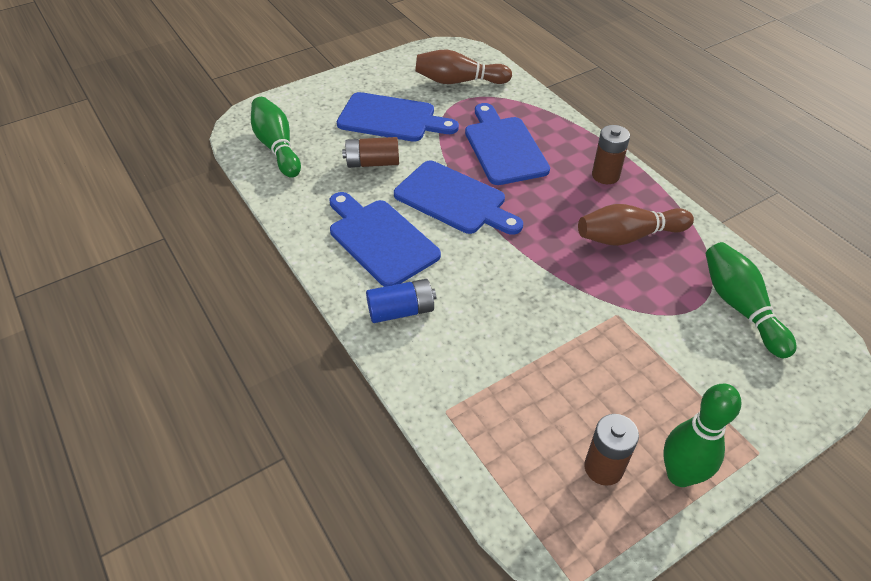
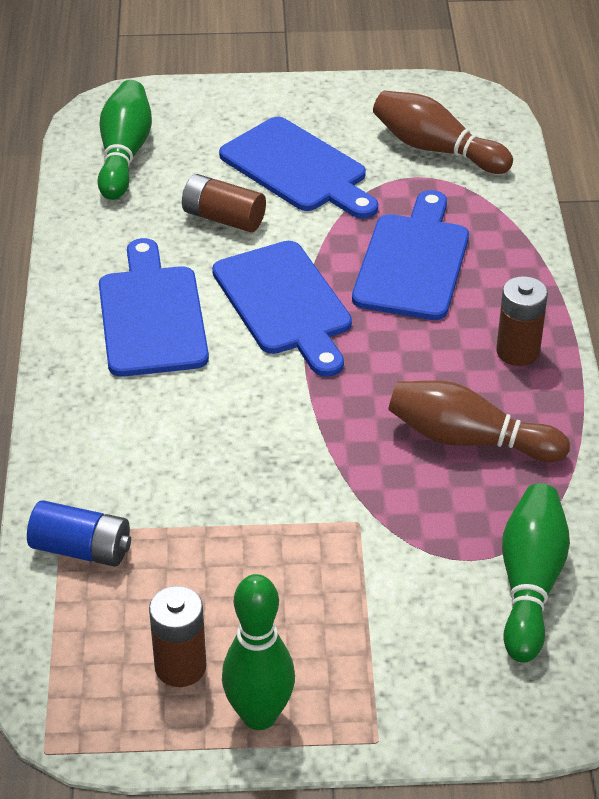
camera: 30 degrees right, 5 degrees down
(401, 311) = (105, 406): blue battery -> blue battery (81, 549)

